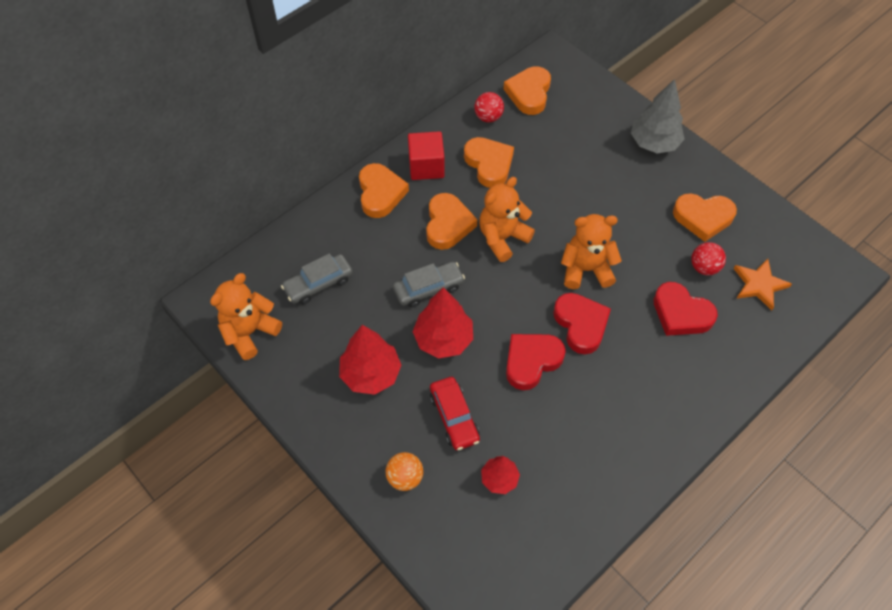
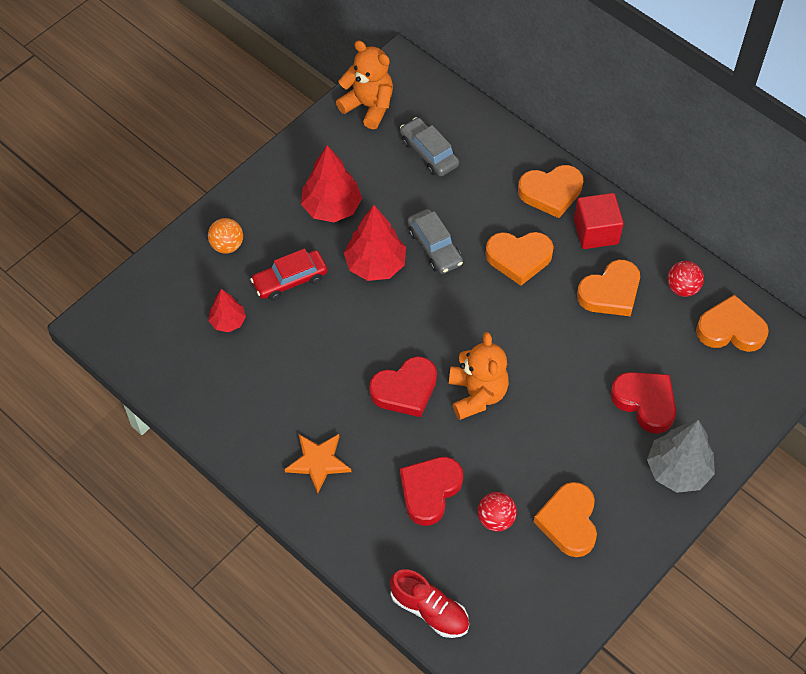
camera: 85 degrees right, 0 degrees up
(502, 238) = (508, 311): orange teddy bear -> none
(531, 361) = (356, 344): red heart -> red heart (645, 402)
(759, 285) = (478, 579): orange star -> orange star (318, 462)
(791, 323) = (429, 610): none -> red shoe

